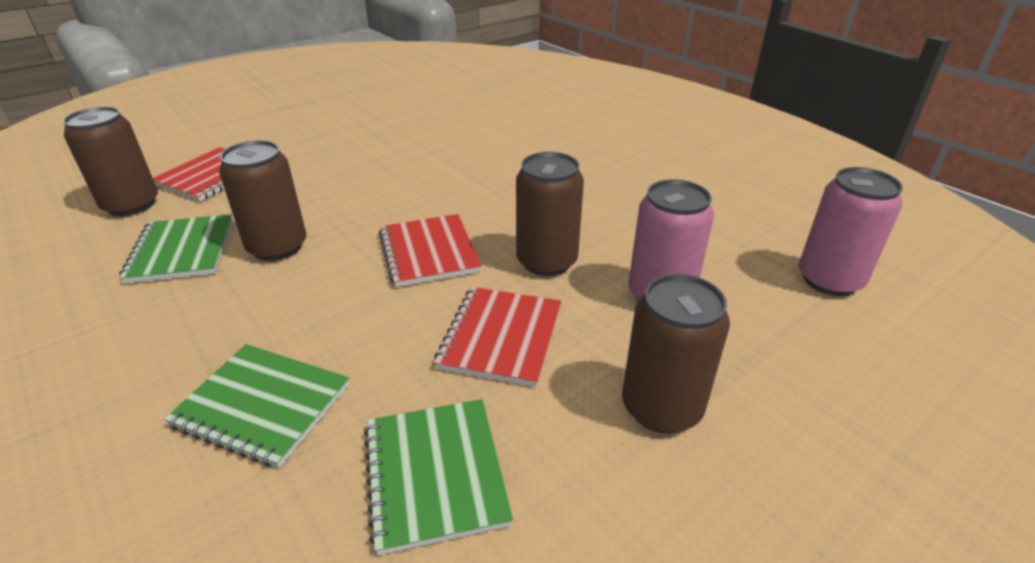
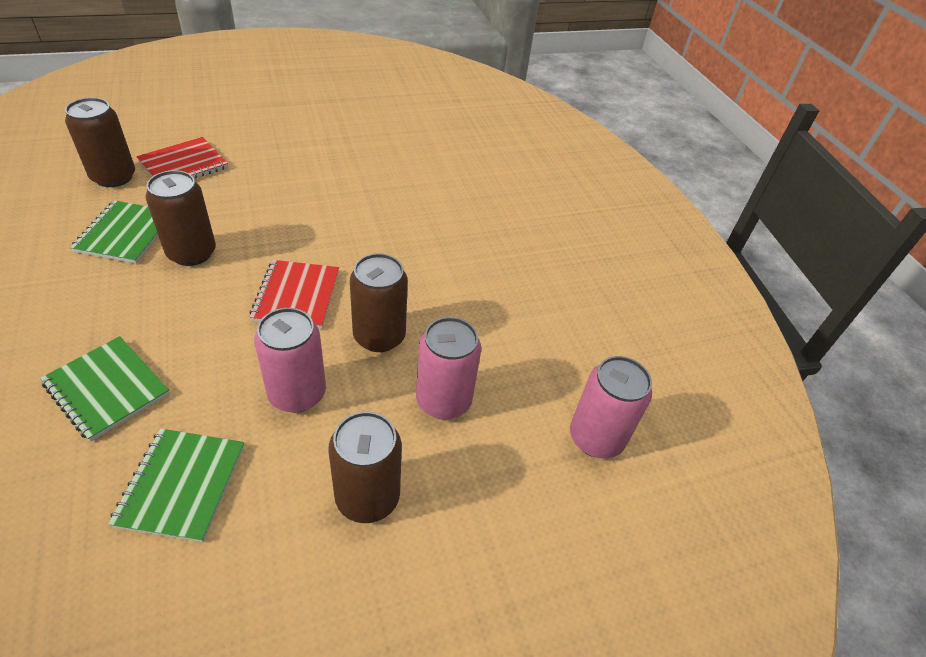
camera: 15 degrees right, 10 degrees up
(501, 337) = (297, 394): red notebook -> pink can

